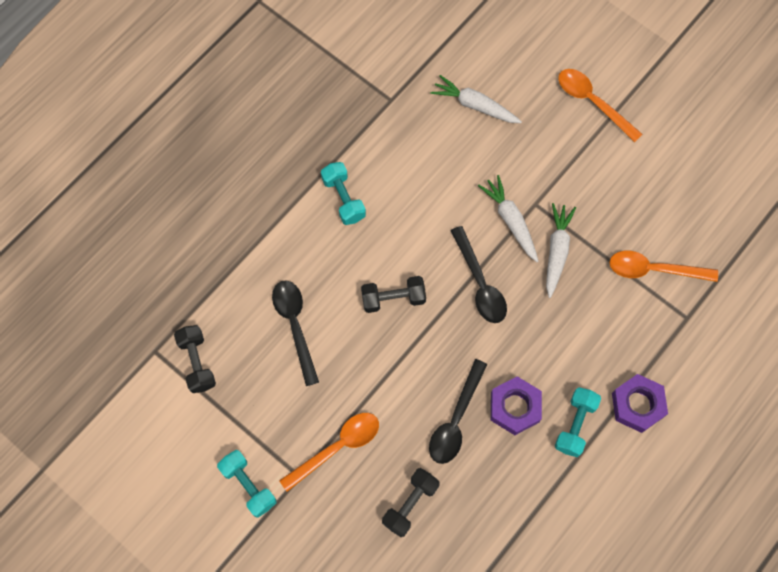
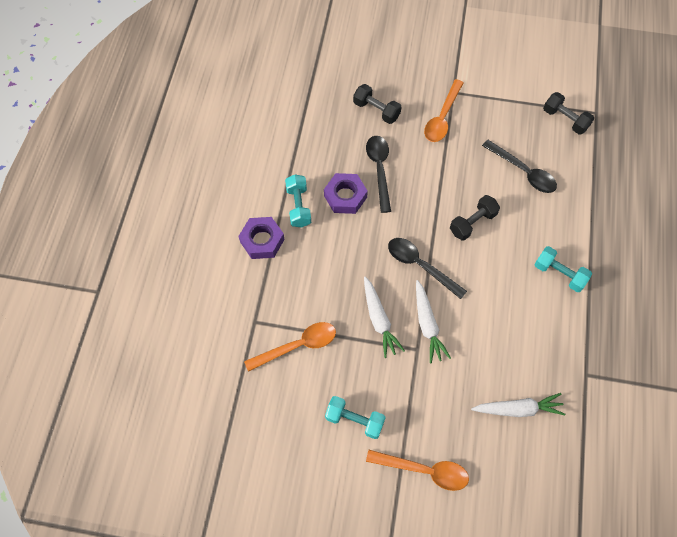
camera: 150 degrees right, 5 degrees down
(248, 485) = (479, 73): turquoise dumbbell -> turquoise dumbbell (354, 420)
(410, 504) = (376, 110): black dumbbell -> black dumbbell turned 60 degrees counterclockwise
(510, 221) = (427, 325): white carrot -> white carrot turned 45 degrees clockwise

